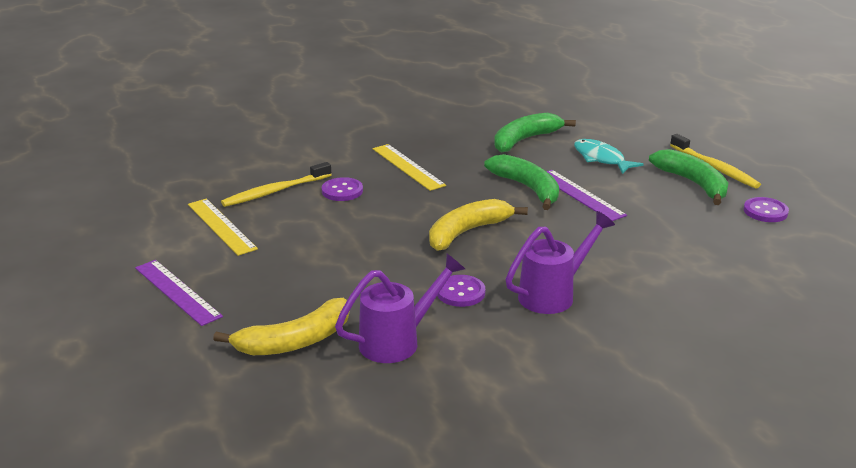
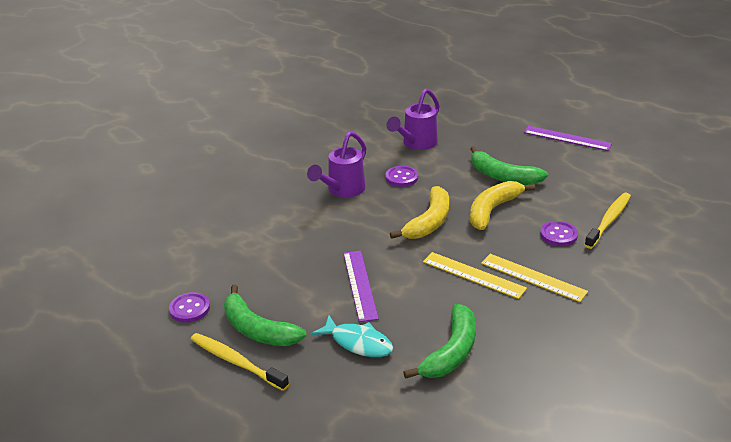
camera: 160 degrees right, 5 degrees up
(221, 226) = (604, 182): yellow ruler -> yellow ruler (473, 275)
(295, 341) = (470, 131): yellow banana -> yellow banana (492, 210)
(527, 188) = (409, 280): green banana -> green banana (503, 176)
(580, 195) = (359, 285): purple ruler -> purple ruler turned 45 degrees clockwise

